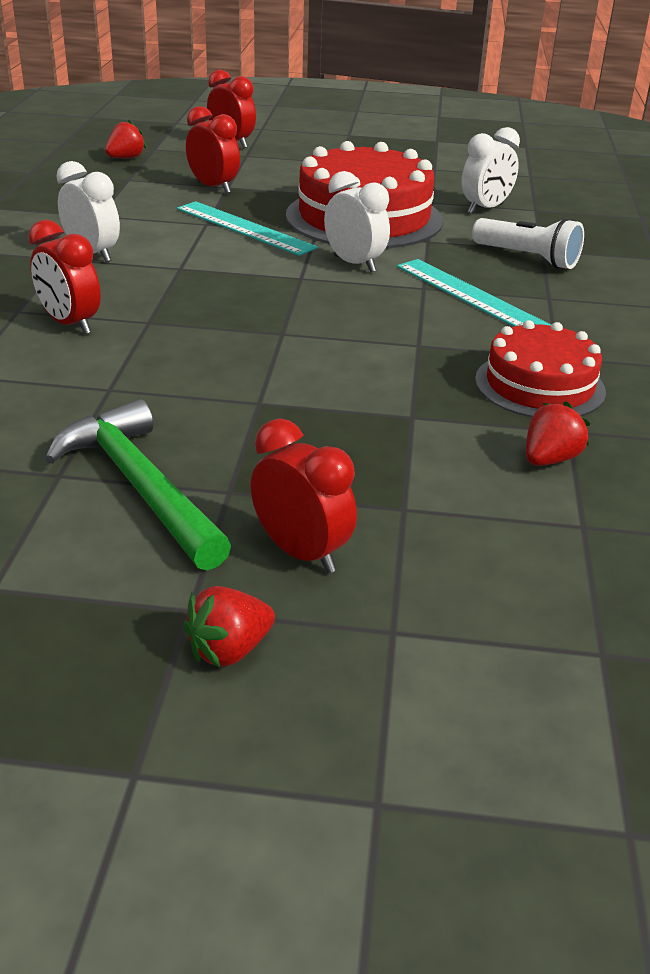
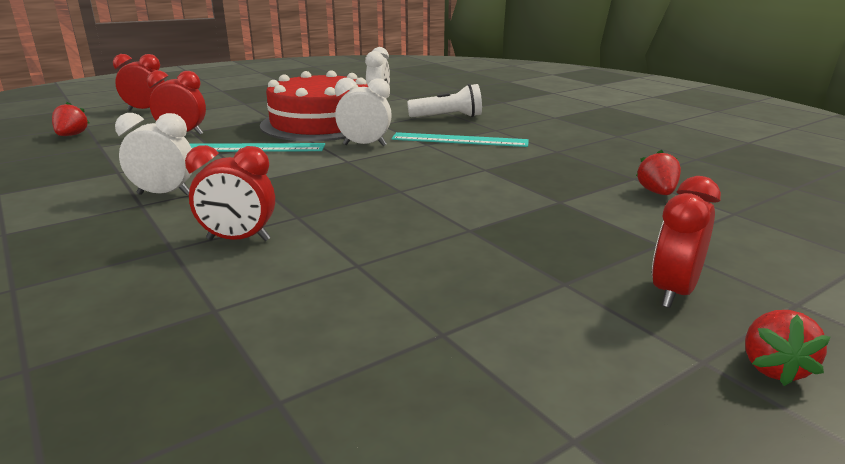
camera: 40 degrees left, 10 degrees down
(140, 486) = (511, 309): green hammer -> none
(301, 553) = (673, 292): red clock -> red clock turned 60 degrees counterclockwise
(539, 385) = (578, 165): red cake -> none

